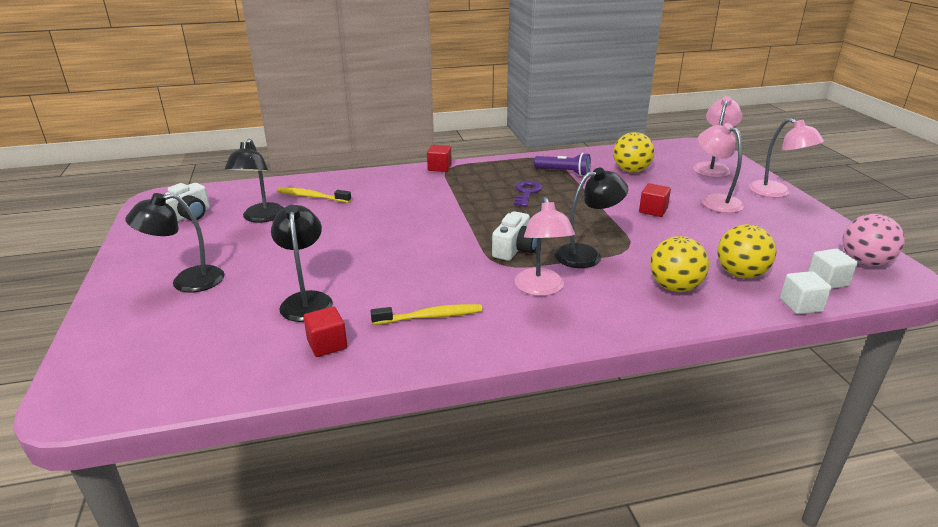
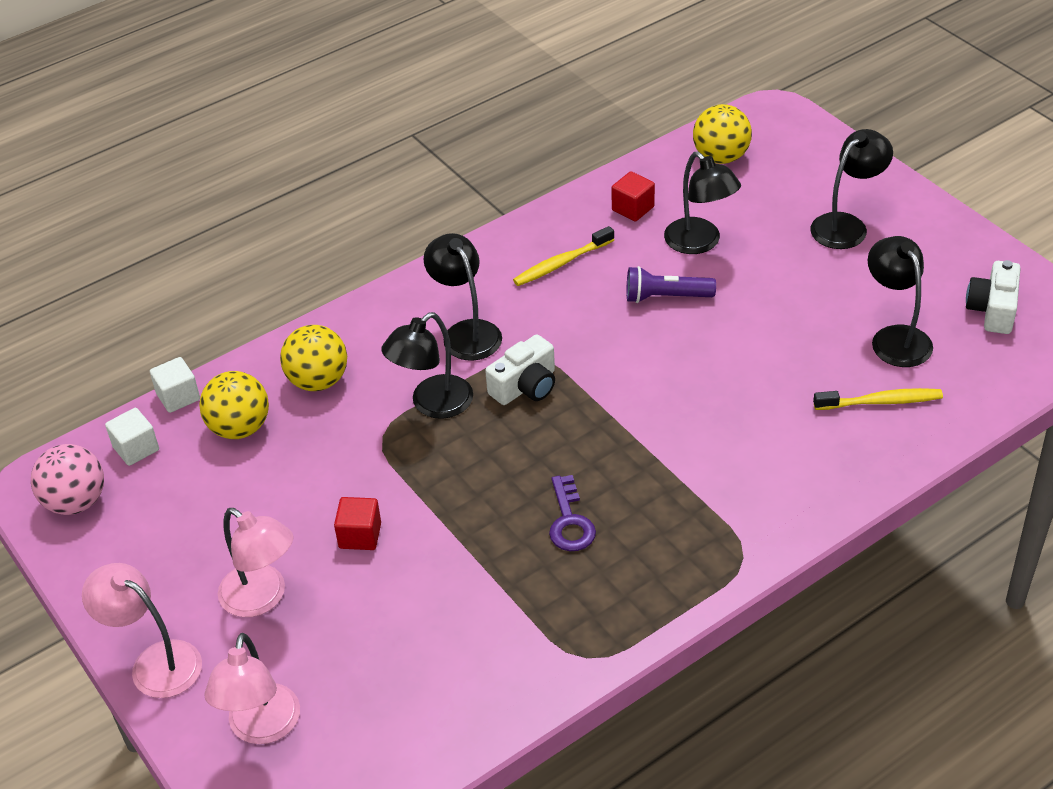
camera: 160 degrees right, 15 degrees up
(439, 168) = (759, 551): red cube -> none
(515, 249) = (525, 386): white camera -> white camera turned 135 degrees counterclockwise
(541, 289) = (466, 332): pink lamp -> black lamp
(563, 172) = (535, 610): purple flashlight -> purple flashlight (666, 297)
(631, 171) = (415, 659): yellow ball -> yellow ball (721, 157)

